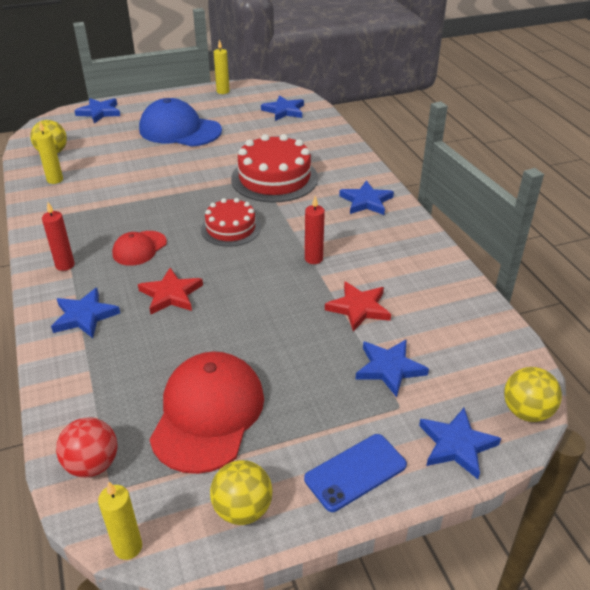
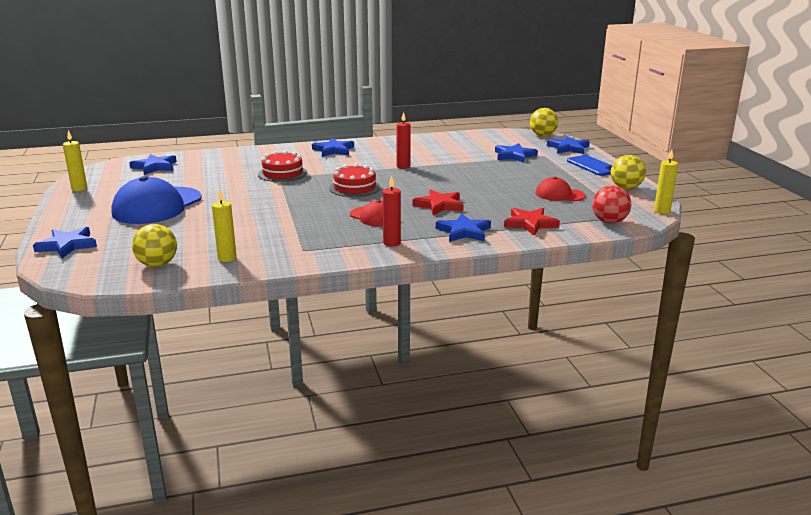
camera: 85 degrees left, 15 degrees down
(208, 414) = (559, 194): red cap -> red cap, size x0.54
(274, 178) = (282, 173): red cake -> red cake, size x0.62
(359, 308) = (459, 158): red star -> red star (530, 224)

